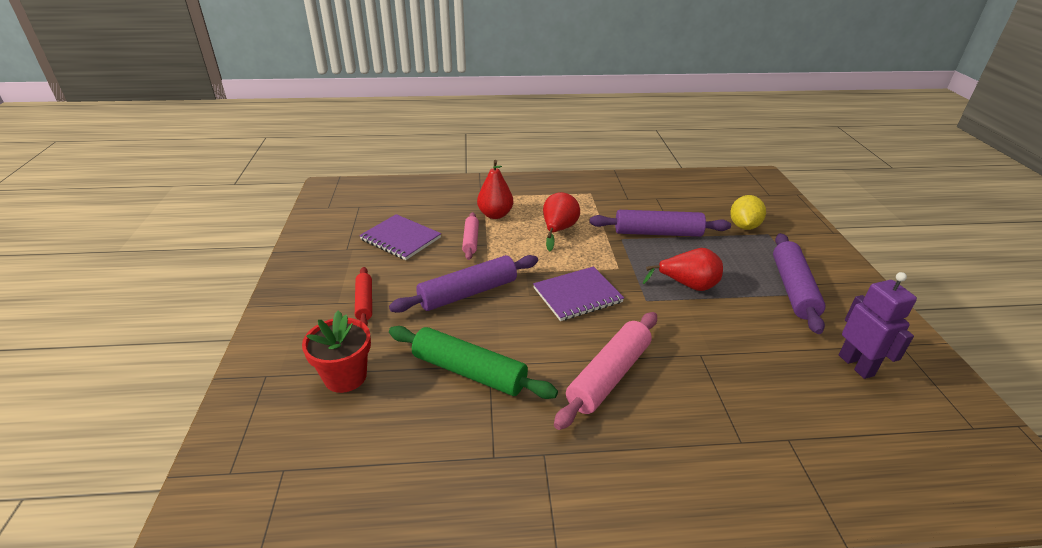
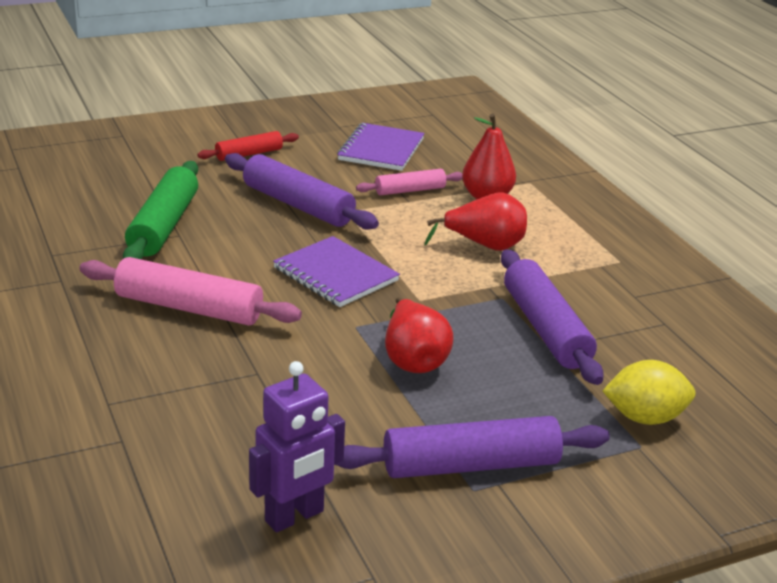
camera: 70 degrees right, 5 degrees down
(345, 377) = (133, 168): red flower pot -> none

